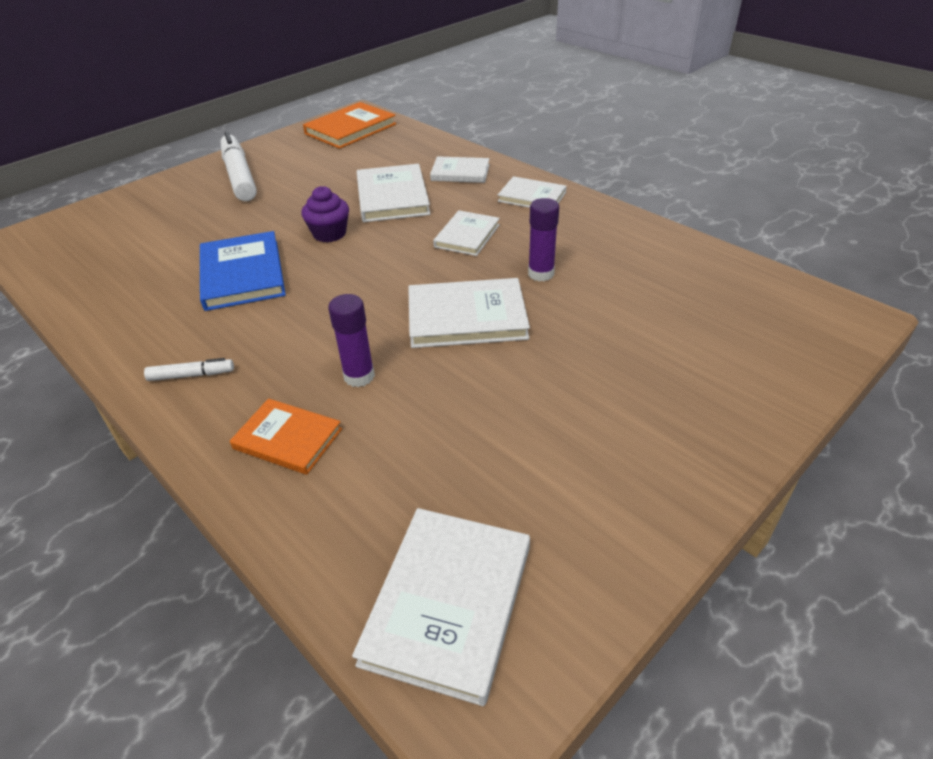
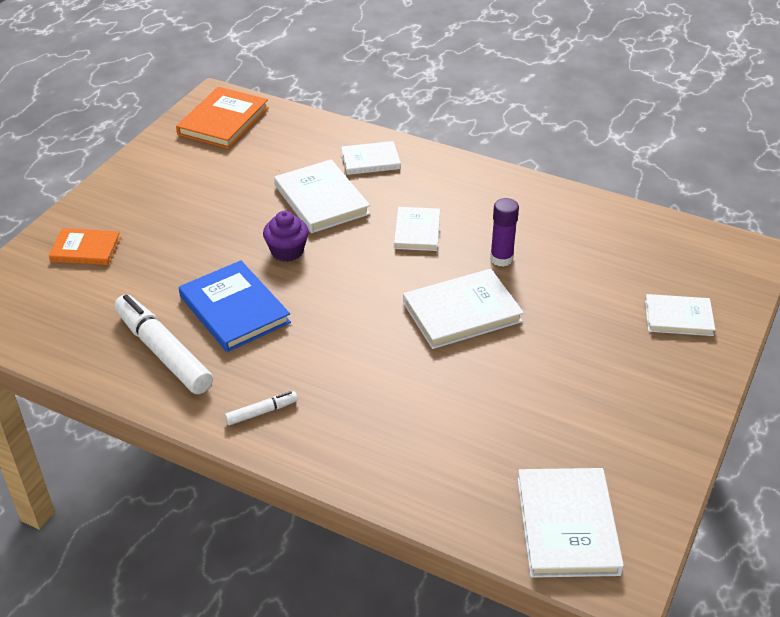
camera: 20 degrees left, 0 degrees up
(239, 176) = (146, 200): white marker -> white marker (163, 352)
(287, 439) = (382, 445): orange book -> orange book (86, 249)
(359, 376) = (405, 382): purple glue stick -> none
(532, 197) = (453, 178): white book -> white book (678, 317)

